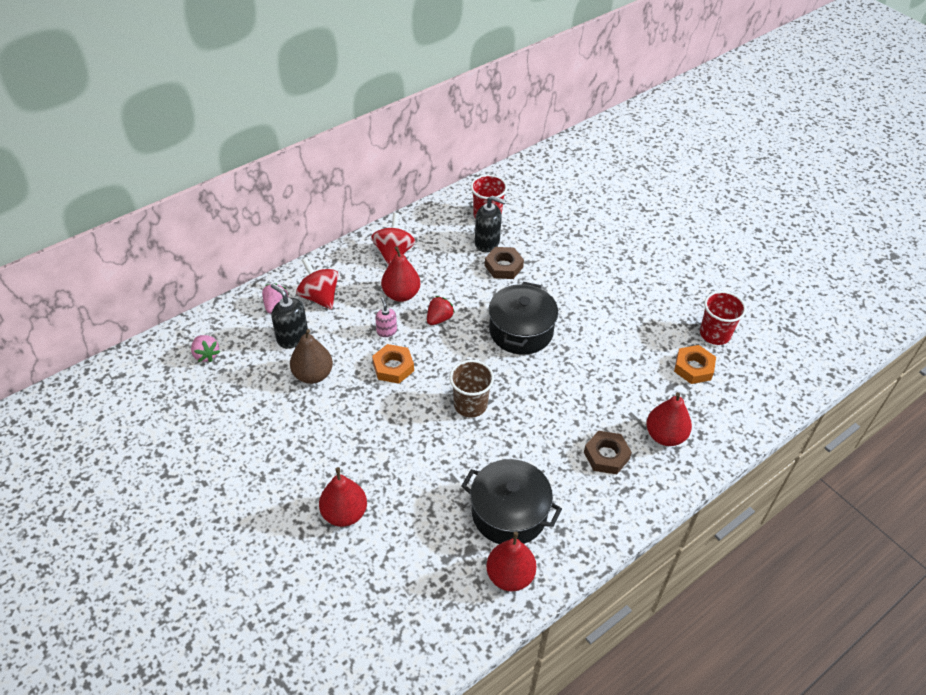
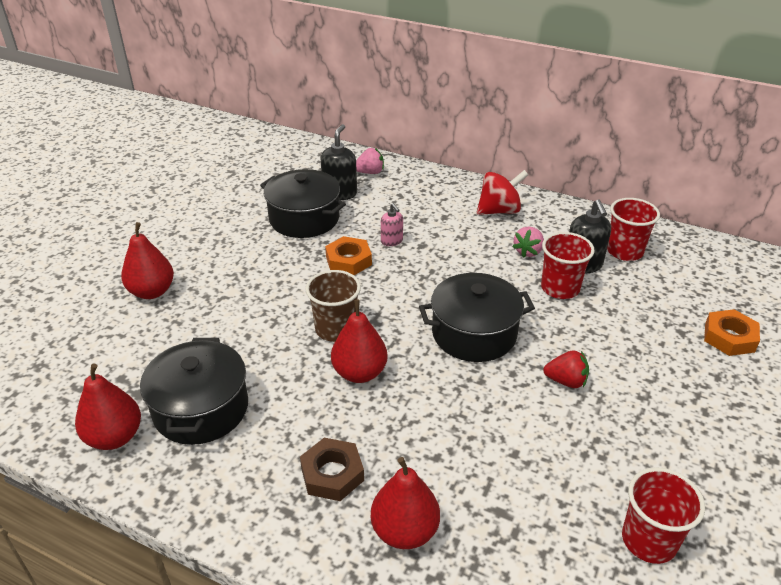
camera: 65 degrees right, 10 degrees down
(206, 355) = (287, 161): pink strawberry -> pink strawberry (528, 251)
(313, 375) = (304, 219): brown pear -> black pot
(319, 297) = (401, 190): red spinning top -> none
(386, 331) = (392, 241): pink soap dispenser -> pink soap dispenser turned 105 degrees clockwise
(401, 294) = (448, 233): red pear -> red pear (359, 373)
(439, 319) = (438, 268): red strawberry -> red strawberry (566, 381)
(503, 266) = (560, 288): brown nut -> red cup
(693, 368) = (557, 531): orange nut -> orange nut (729, 337)

